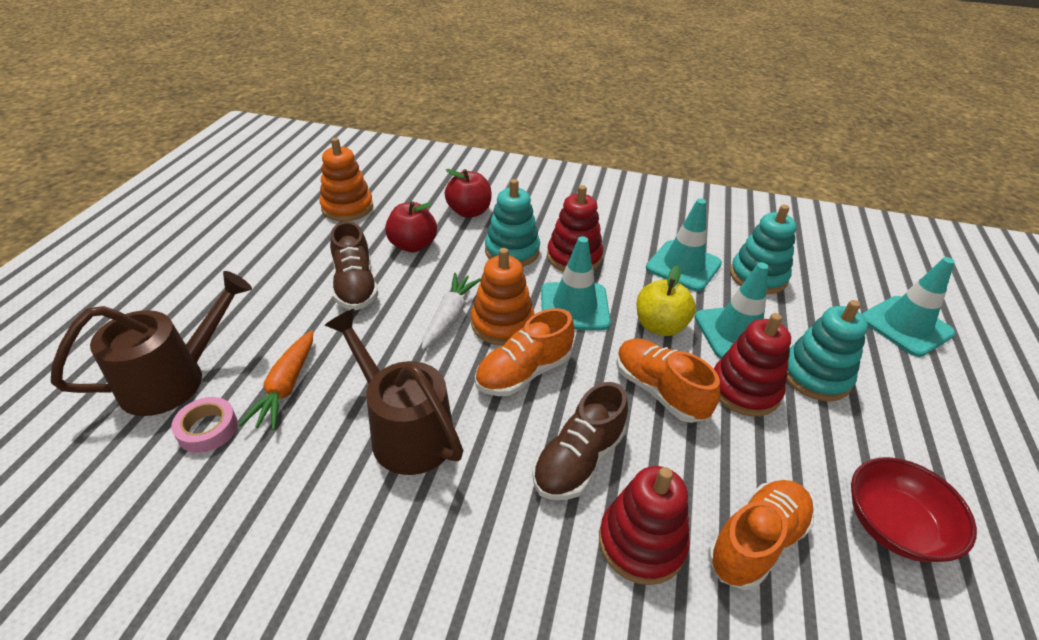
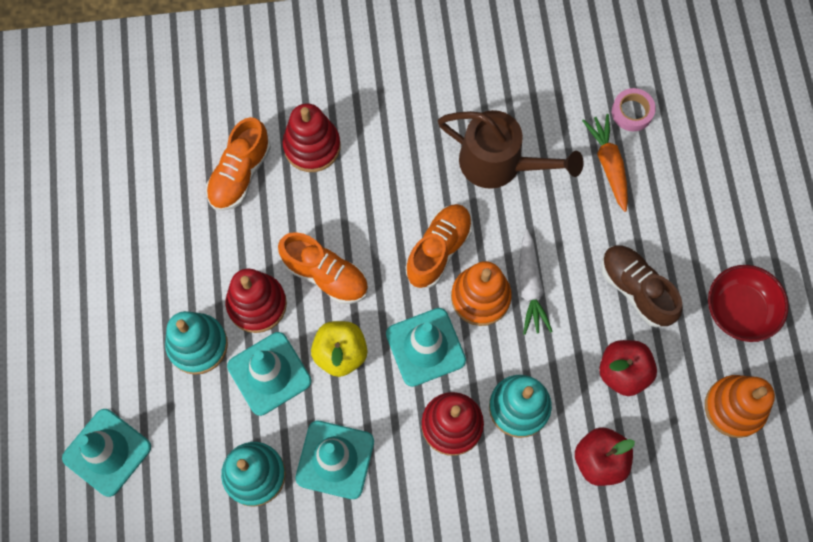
camera: 160 degrees right, 30 degrees up
(175, 378) = (692, 139): brown watering can -> none
(578, 460) = (369, 188): brown shoe -> none
(894, 525) = (149, 220): red bowl -> red bowl (740, 310)

